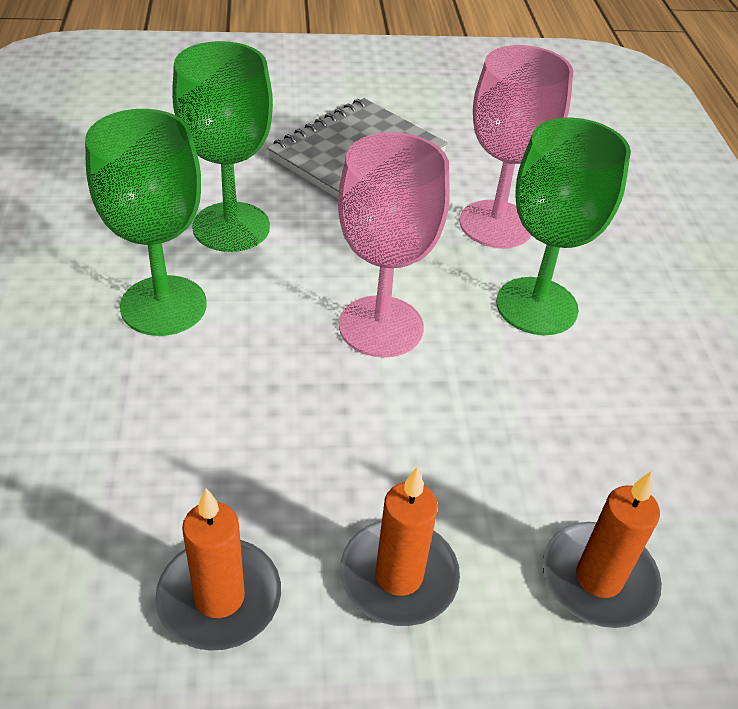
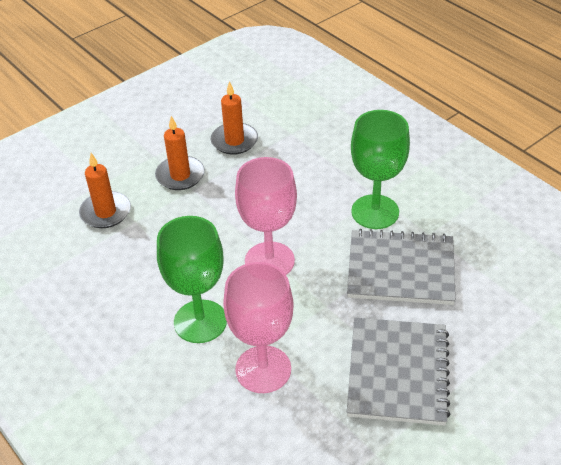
camera: 150 degrees right, 0 degrees up
(231, 227) = (400, 269): green goblet -> grey notebook

